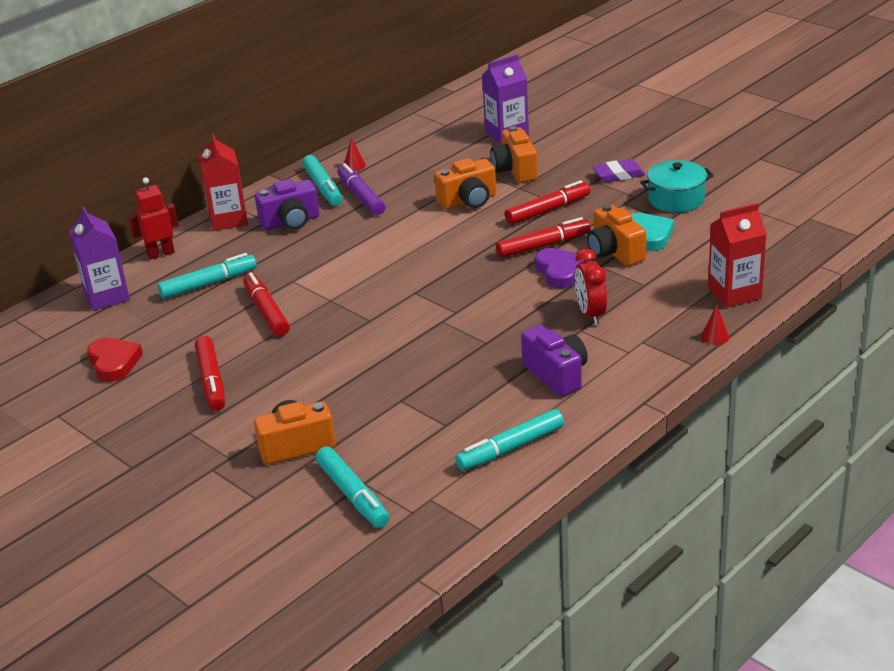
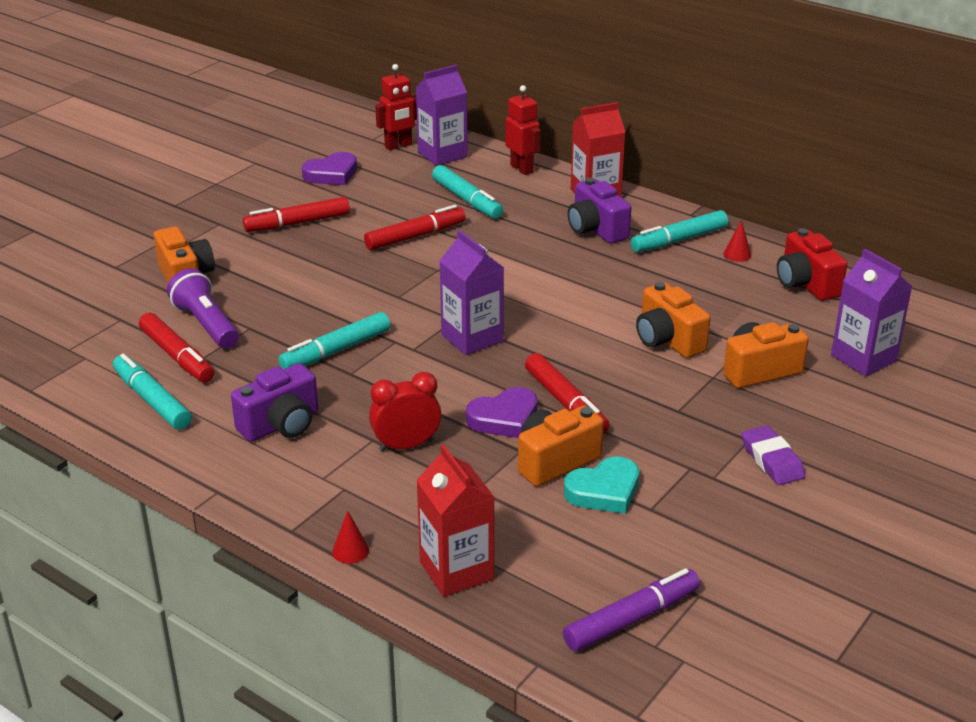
camera: 80 degrees right, 0 degrees up
(72, 322) = (398, 146): none -> red robot
(114, 363) = (331, 174): red heart -> purple heart
(353, 495) = (103, 315): turquoise marker -> turquoise marker (336, 351)
(361, 196) = (663, 266): purple marker -> purple marker (631, 619)
(389, 426) = (206, 324): none -> purple flashlight
(405, 143) = (806, 284): none -> red camera
(446, 284) = (472, 338): none -> purple carton
(548, 210) = (657, 402): red marker -> red marker (177, 356)
(676, 199) = (711, 516): turquoise pot -> none

